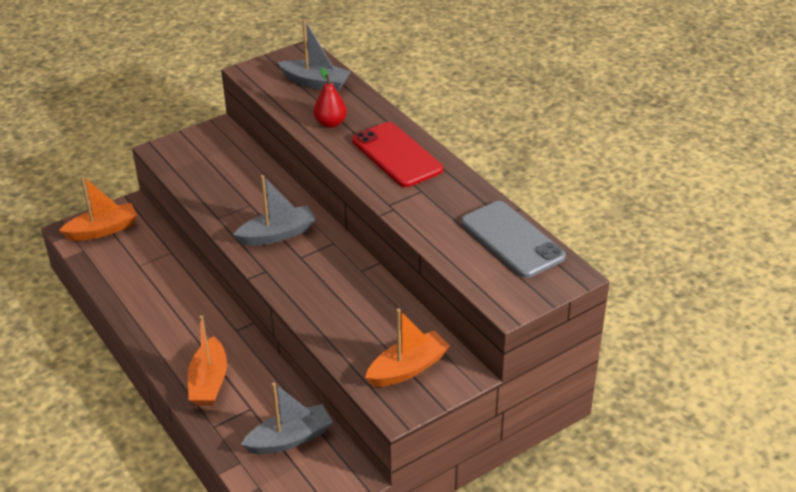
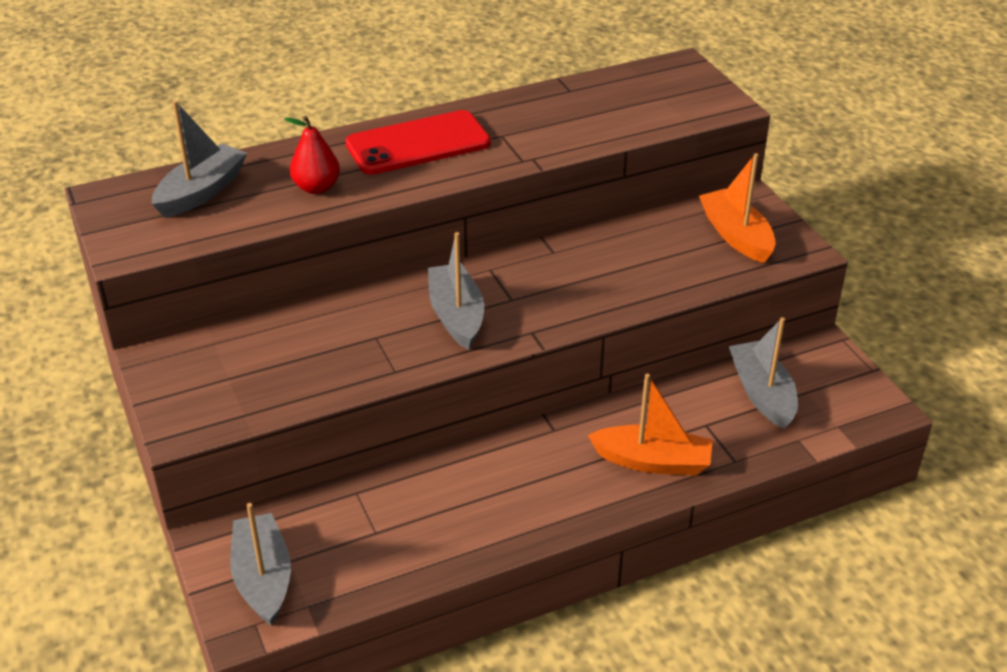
camera: 80 degrees left, 0 degrees up
(103, 230) = (263, 578): orange boat -> grey boat
(512, 239) = (614, 89): grey phone -> none

